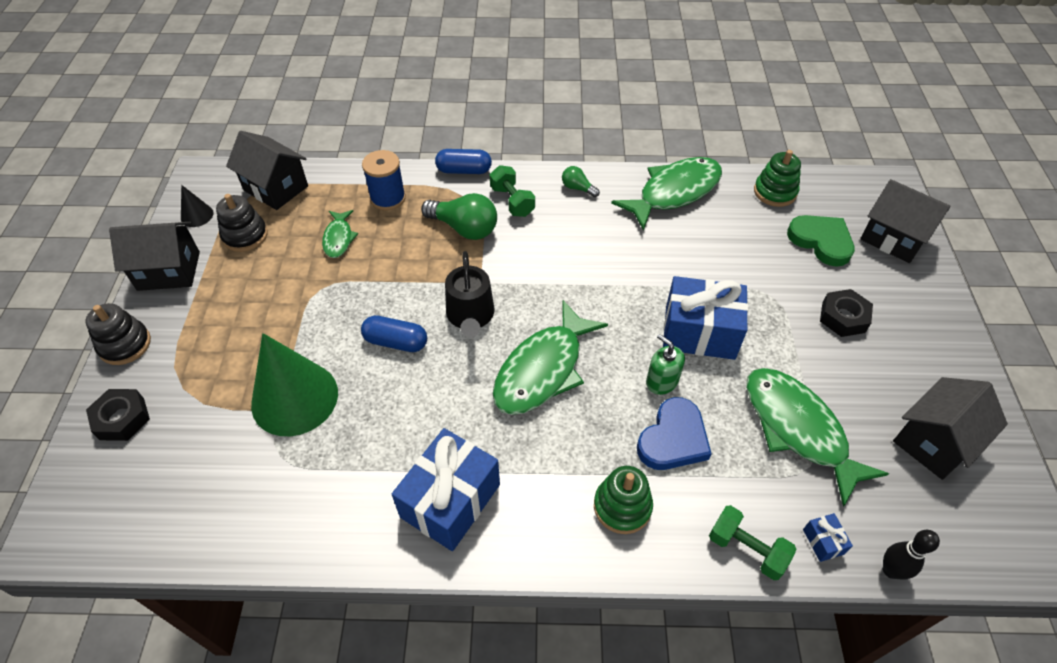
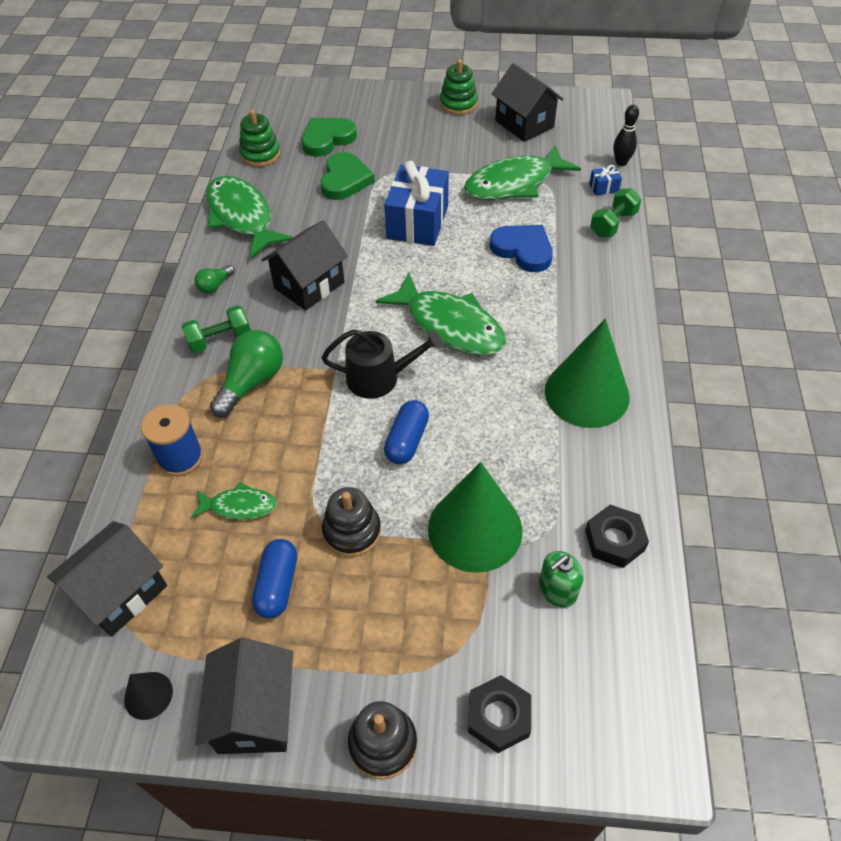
camera: 85 degrees left, 0 degrees up
(245, 236) = (208, 620): black stacking toy -> black stacking toy (352, 531)
(450, 501) = (586, 393): blue gift -> green cone
(464, 170) = (154, 382): blue capsule -> blue capsule (277, 585)
(622, 506) = (584, 285): green stacking toy -> green stacking toy (458, 104)
(662, 381) = (467, 250): green soap dispenser -> green soap dispenser (557, 590)
(754, 263) = (345, 180): none -> green heart
(843, 317) = (410, 143): black nut -> black nut (614, 540)
(893, 238) = (332, 102): black house -> black house (309, 285)

